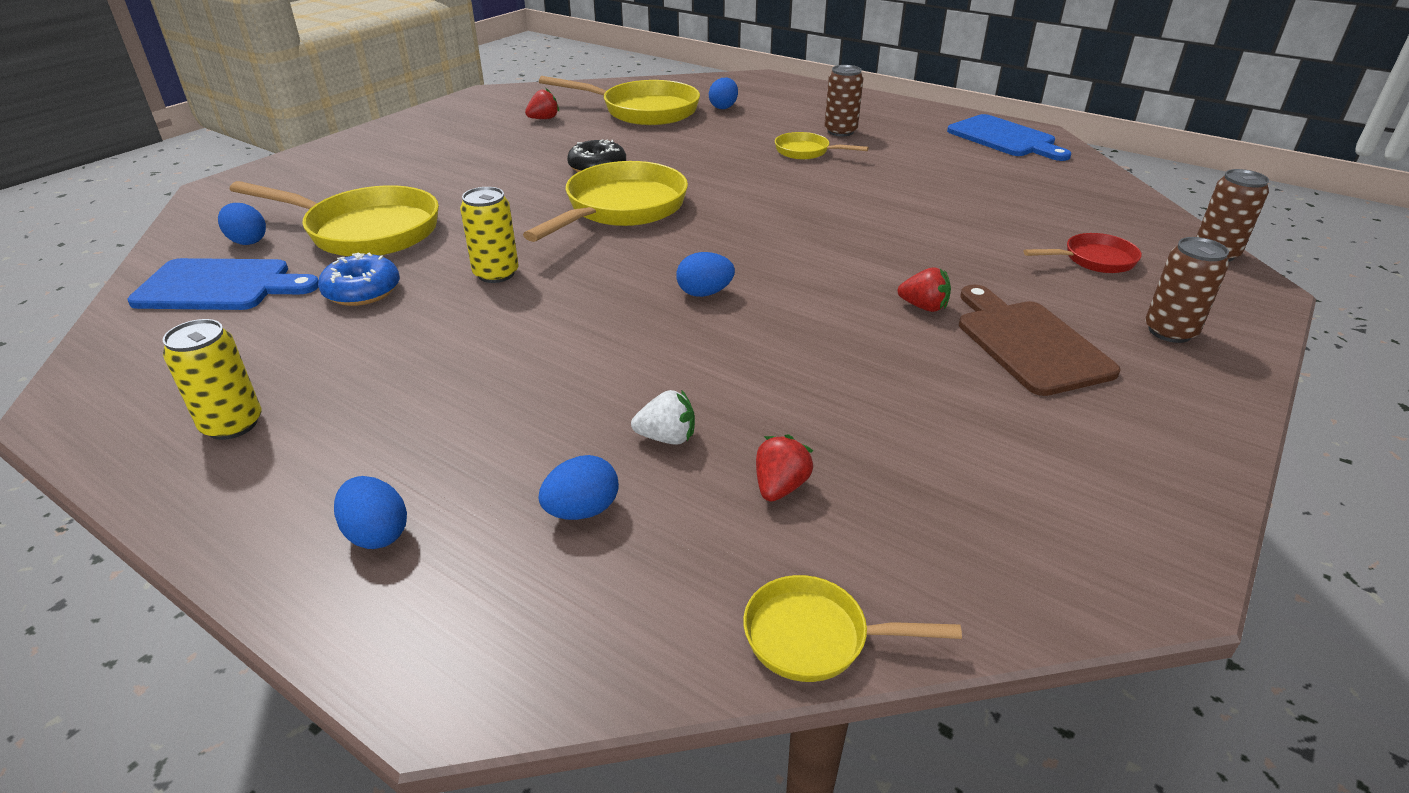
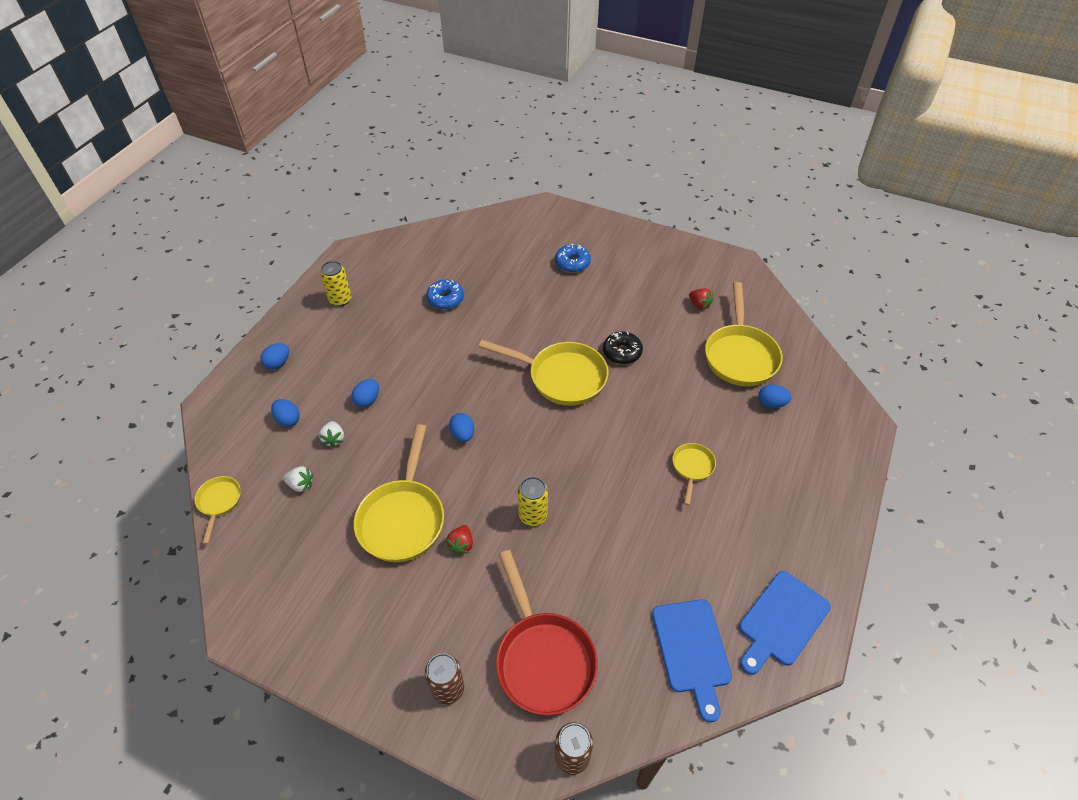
camera: 80 degrees right, 15 degrees up
(220, 286) = (444, 251): blue cutting board -> blue cutting board (692, 650)
(247, 241) = (488, 241): blue egg -> blue egg (367, 400)
(366, 231) = (508, 278): yellow pan -> yellow pan (403, 518)
(385, 181) = (572, 263): none -> blue donut
(496, 274) = (470, 342): yellow can -> yellow can (533, 515)
(780, 487) = (300, 485): red strawberry -> white strawberry
(840, 131) = (746, 489): brown can -> none
(1028, 343) = (425, 600): brown cutting board -> none
(1094, 260) = (543, 658): red pan -> red pan, size x1.95

